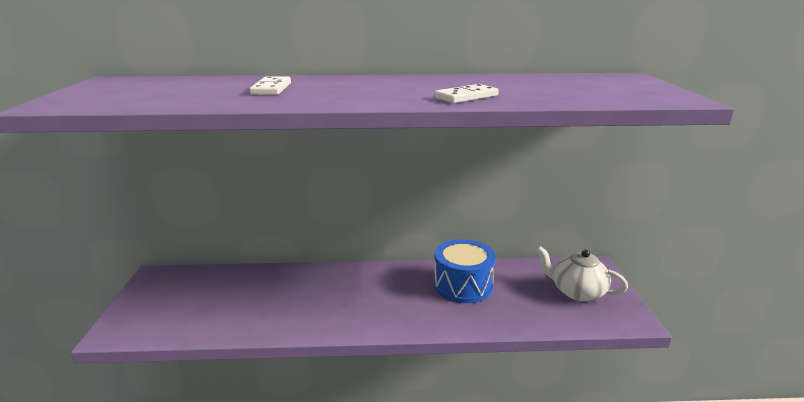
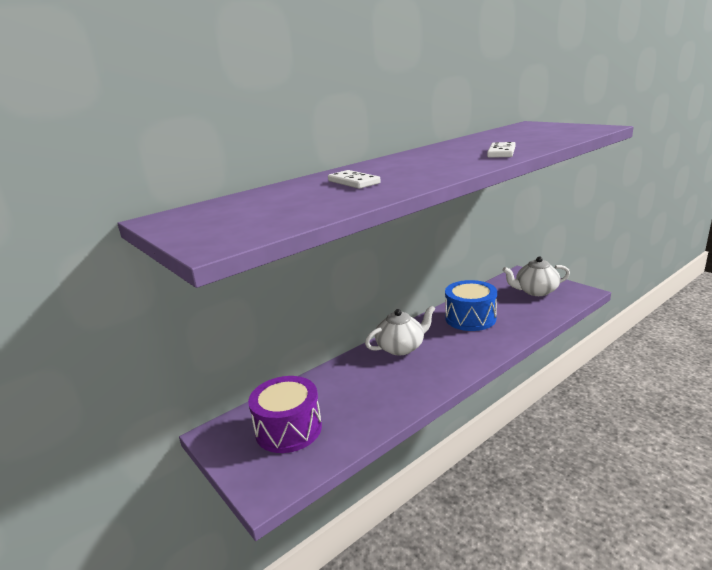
camera: 35 degrees left, 0 degrees up
(192, 298) = (288, 429): none -> purple drum
(362, 280) = (401, 347): none -> white teapot

